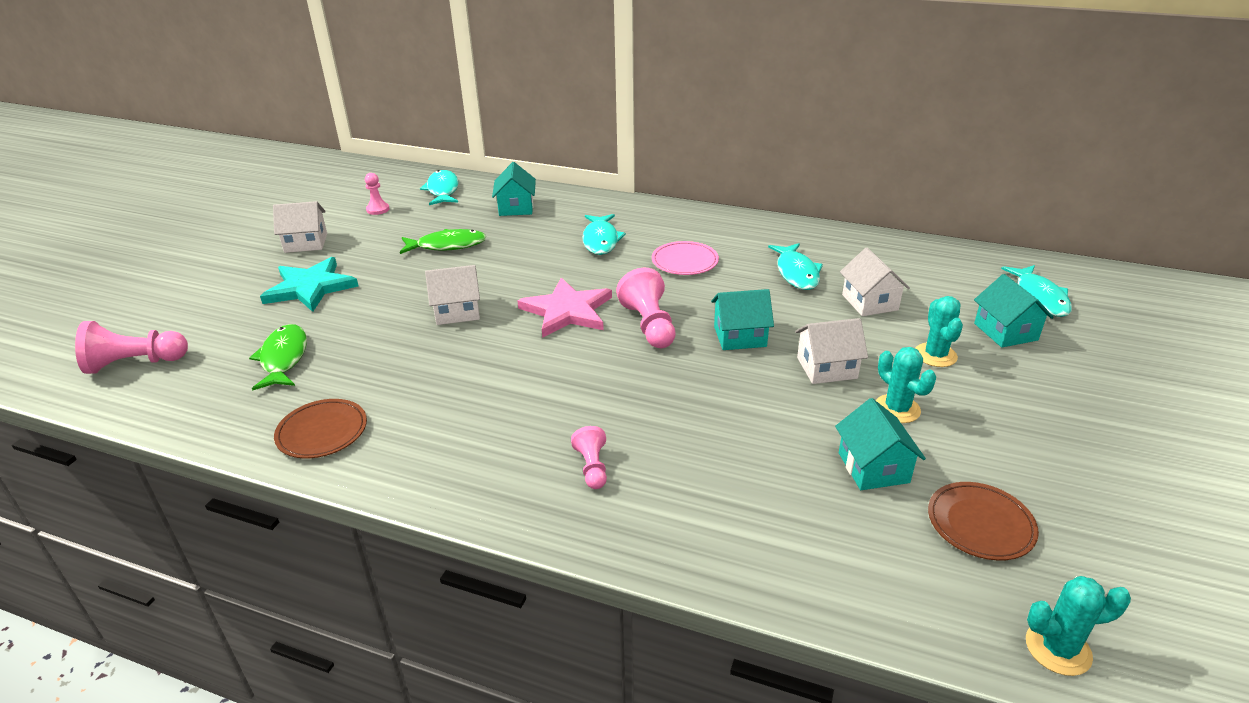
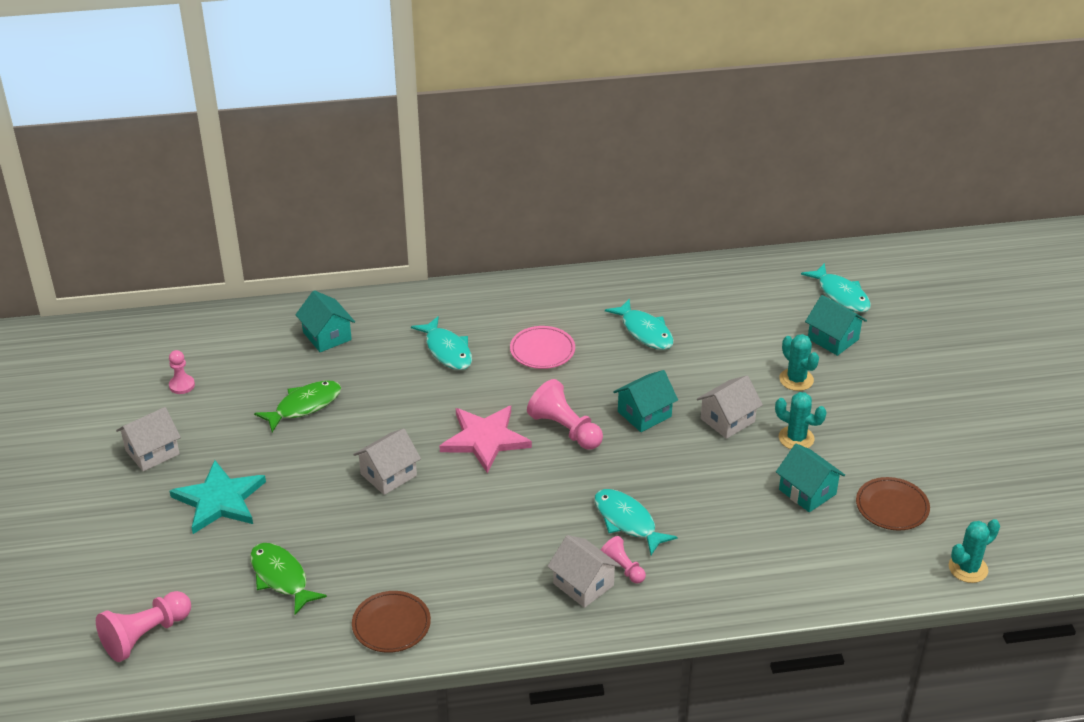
camera: 30 degrees left, 5 degrees up
(443, 190) = (225, 337): turquoise fish -> turquoise fish (627, 521)
(870, 302) = (721, 344): white house -> white house (583, 584)

